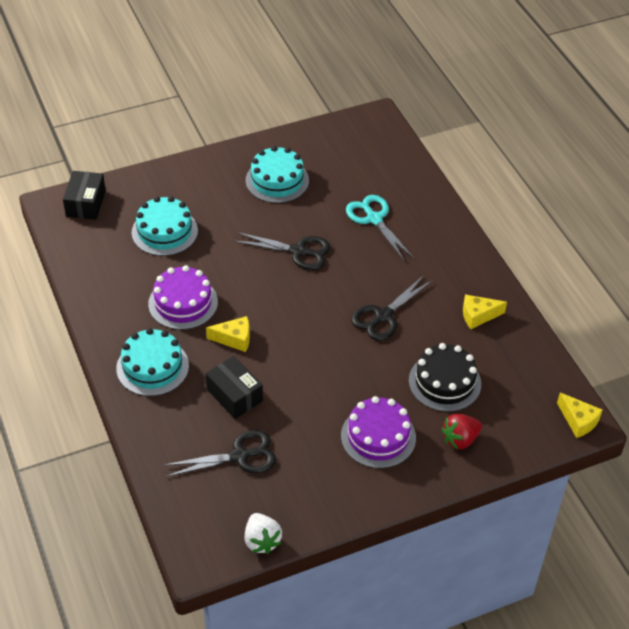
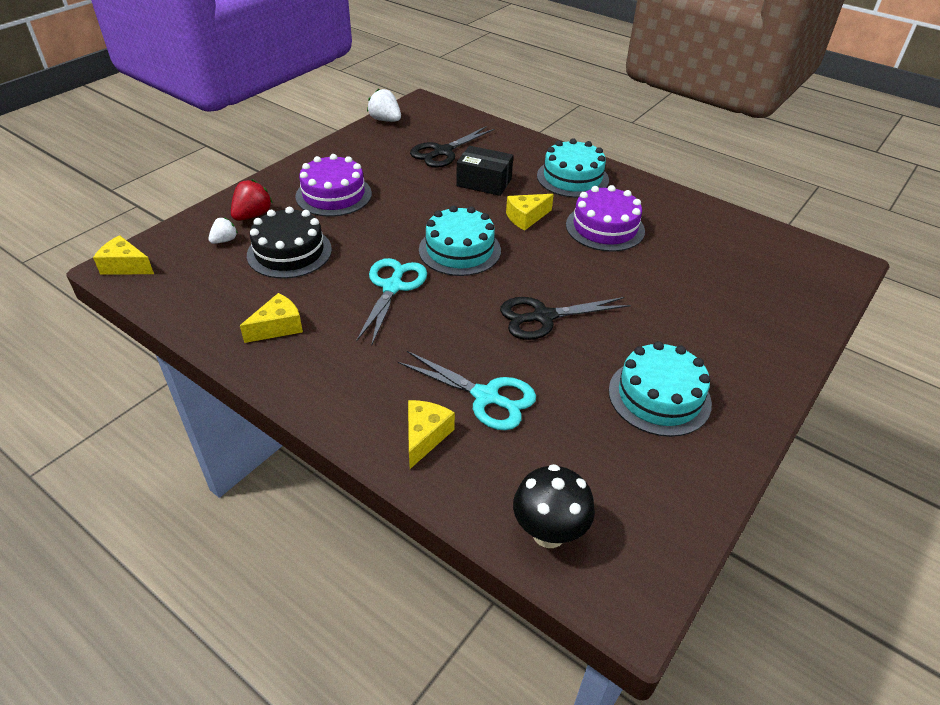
camera: 150 degrees right, 5 degrees down
(85, 203) = (818, 276): black box -> none
(164, 231) = (705, 281): turquoise cake -> turquoise cake (459, 250)
(383, 316) = (393, 287): black scissors -> turquoise scissors
(391, 150) = (548, 533): none -> black mushroom
(422, 212) = (425, 436): none -> yellow cheese
(492, 418) = (224, 240): none -> white strawberry

